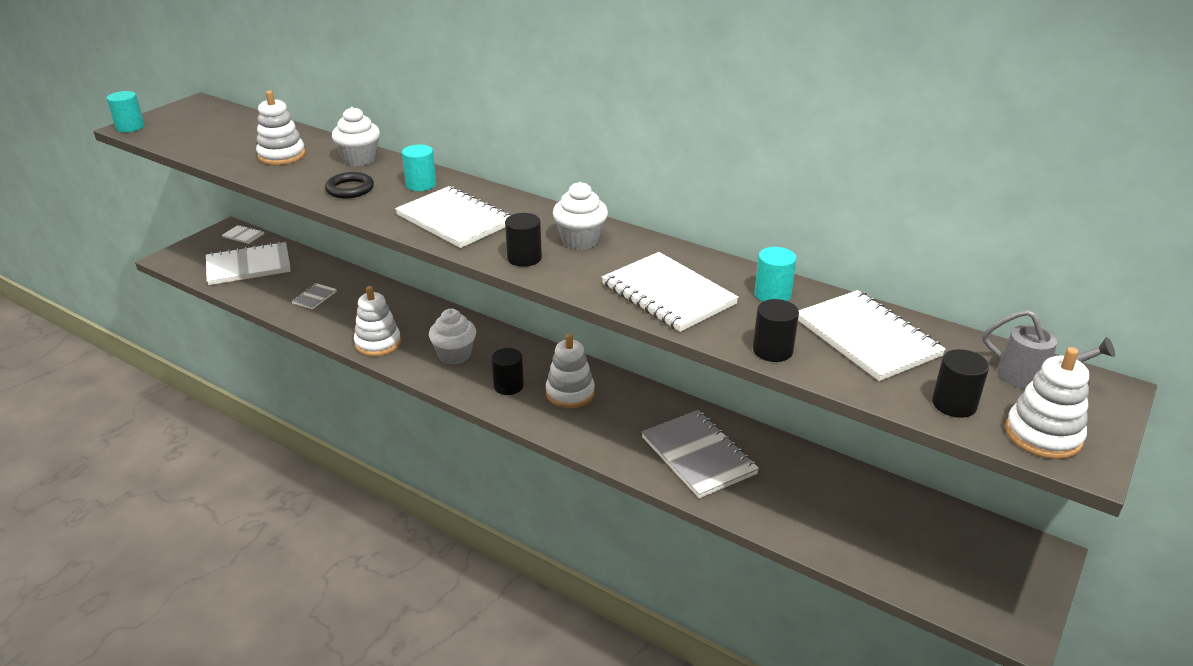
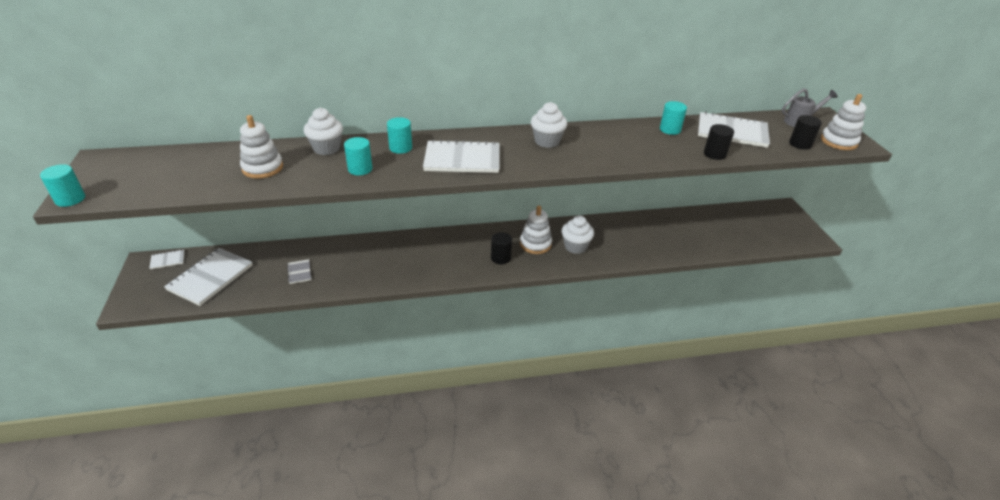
camera: 45 degrees left, 5 degrees up
(350, 189) = (360, 169): black ring -> turquoise cylinder
(378, 343) = (390, 276): white stacking toy -> none
(454, 355) = (446, 258): white cupcake -> white cupcake (575, 246)
(524, 258) = (539, 163): black cylinder -> none
(668, 294) = (633, 149): white notebook -> none
(698, 455) = (631, 240): grey notebook -> none

